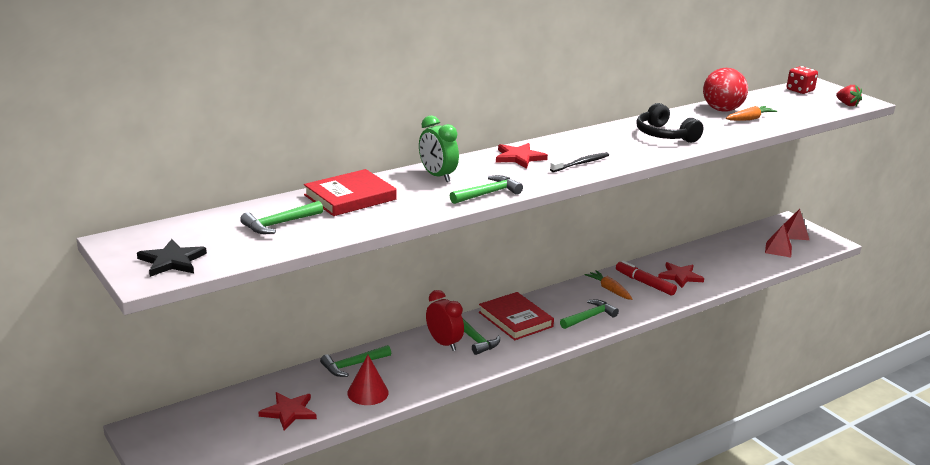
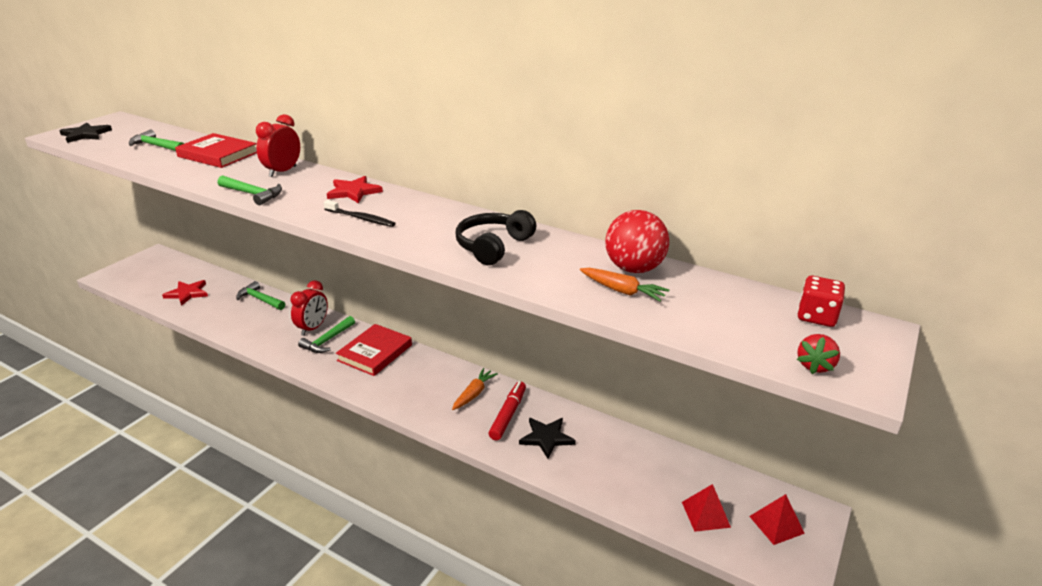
camera: 65 degrees right, 5 degrees up
(368, 393) = (223, 315): red cone -> none
(437, 176) = (282, 171): green clock -> red clock
(589, 317) = (406, 393): green hammer -> none
(680, 276) = (546, 438): red star -> black star

